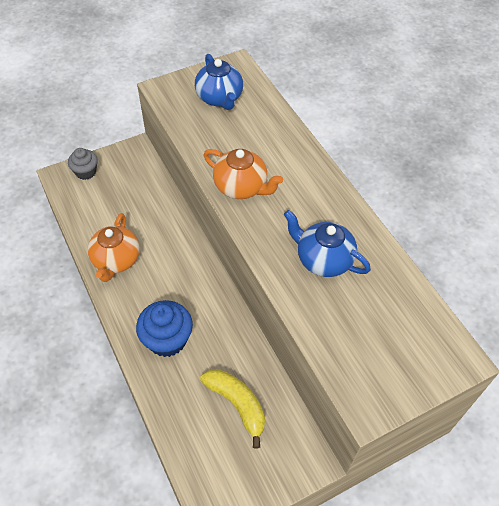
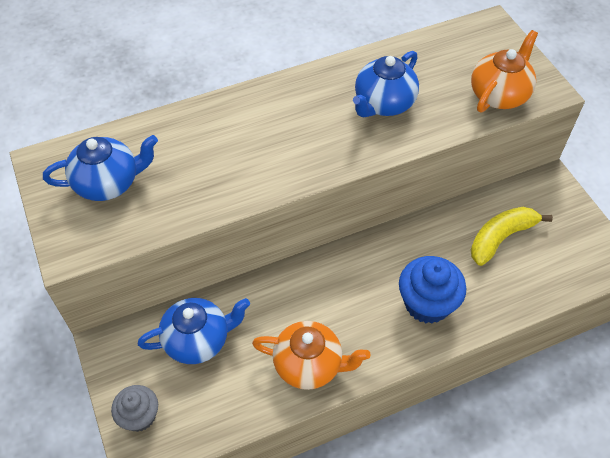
camera: 85 degrees left, 0 degrees up
(138, 195) = (198, 340): none -> blue teapot
(241, 187) = (274, 167): orange teapot -> orange teapot (499, 95)

